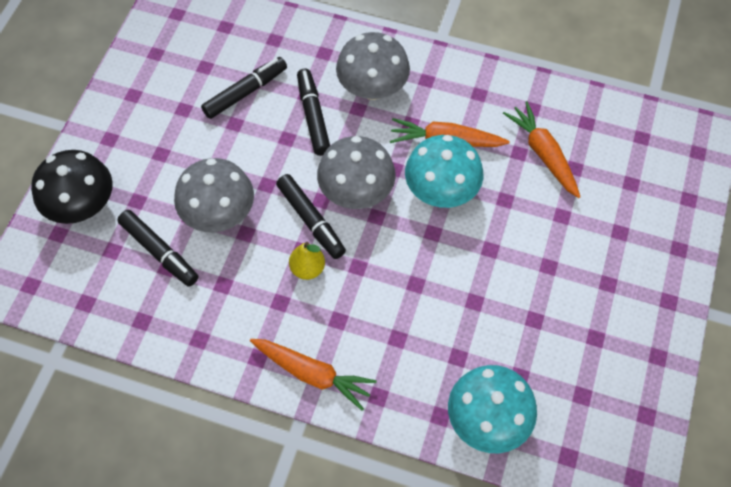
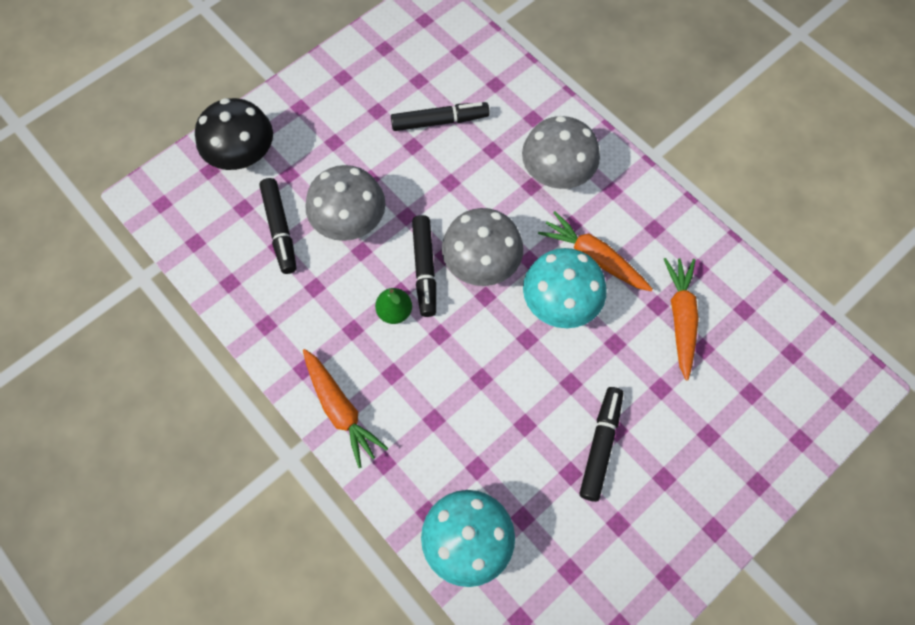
camera: 30 degrees right, 5 degrees up
(307, 268) = (394, 312): yellow pear -> green pear
(313, 116) = (486, 173): black marker -> black marker (600, 445)

